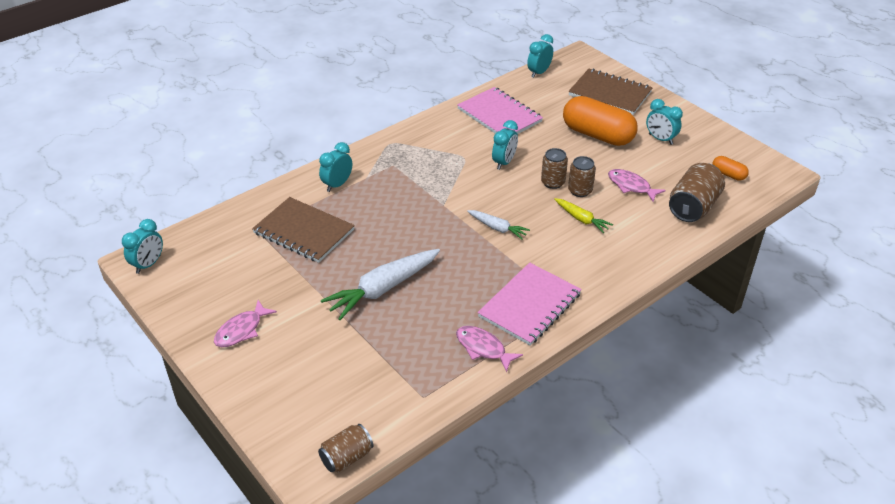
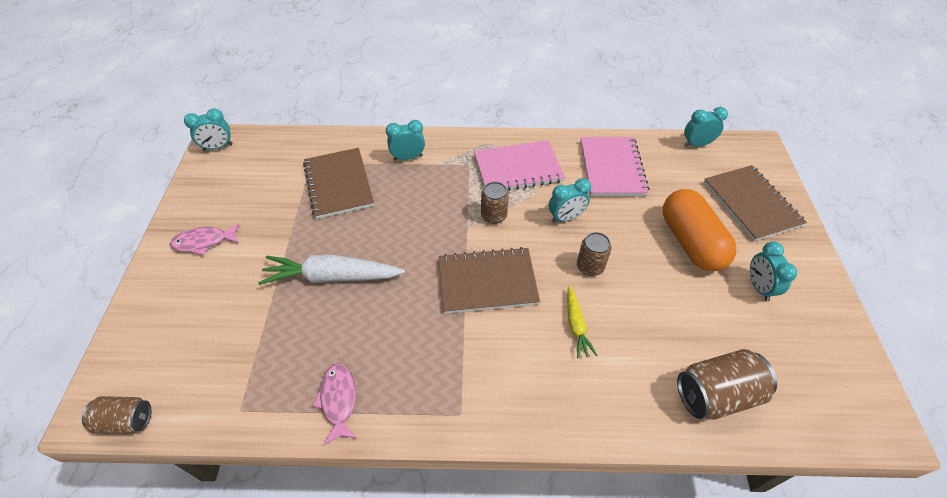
camera: 40 degrees right, 10 degrees up
(497, 228) = (487, 282): white carrot -> brown notebook
(530, 305) = (426, 386): pink notebook -> pink notebook (518, 168)
(580, 191) = (608, 293): brown can -> brown can (493, 216)
(631, 186) = (668, 322): pink fish -> none
(728, 174) = (803, 382): orange capsule -> none

